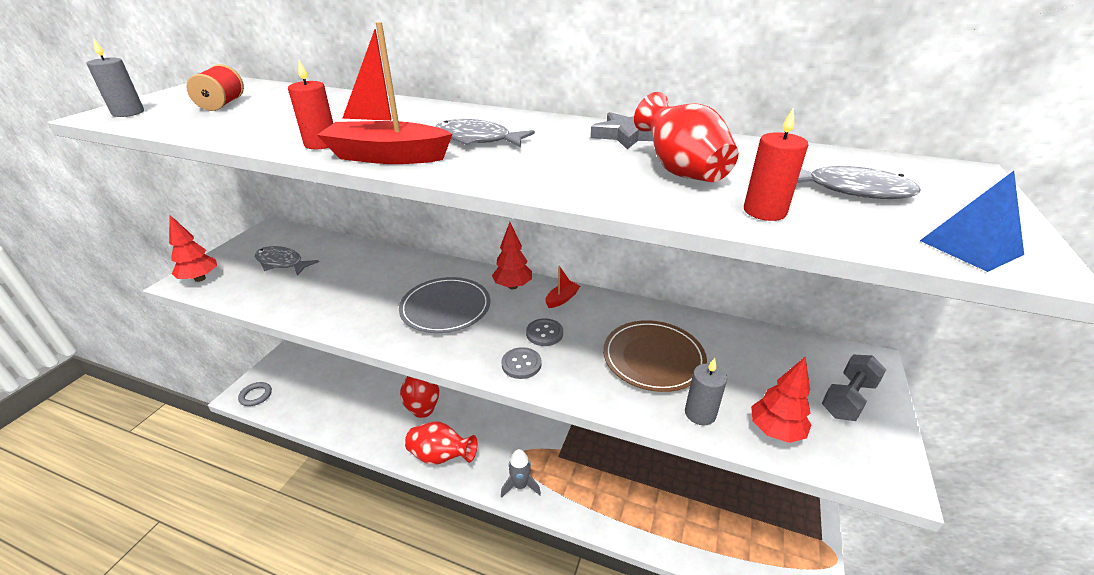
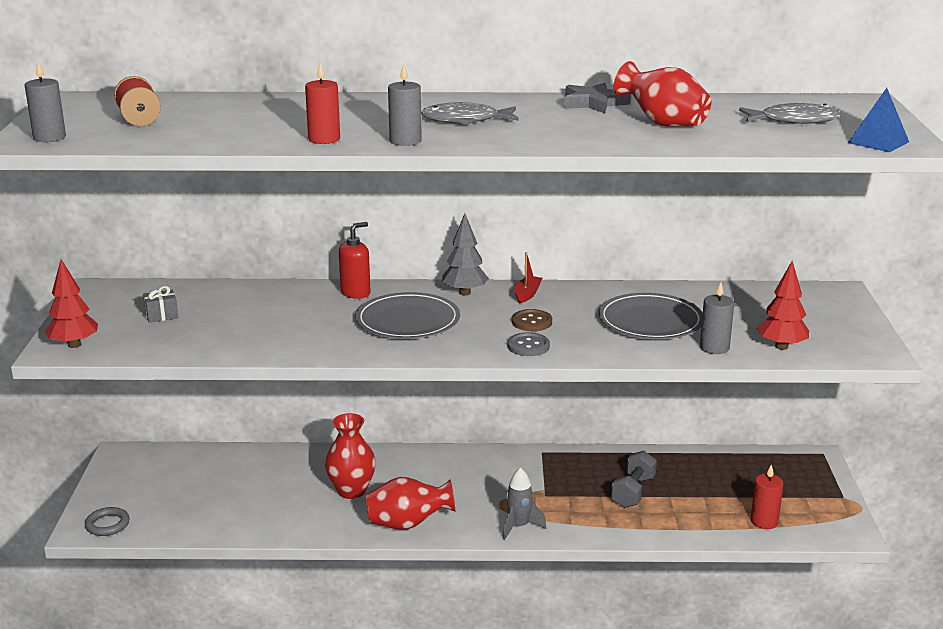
camera: 20 degrees left, 10 degrees down
(282, 263) = (162, 316): grey fish -> grey gift
(387, 156) = (405, 141): red boat -> grey candle
(431, 269) = (355, 293): none -> red soap dispenser
(512, 286) = (464, 293): red tree -> grey tree
(544, 333) = (531, 322): grey button -> brown button
(653, 358) = (650, 321): brown plate -> grey plate
(764, 211) = (742, 140): red candle -> red candle (764, 521)
(848, 399) = (831, 318): grey dumbbell -> grey dumbbell (633, 492)

